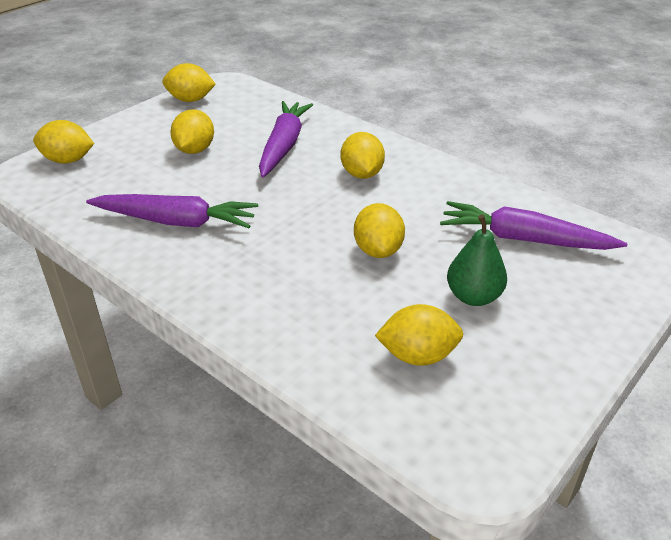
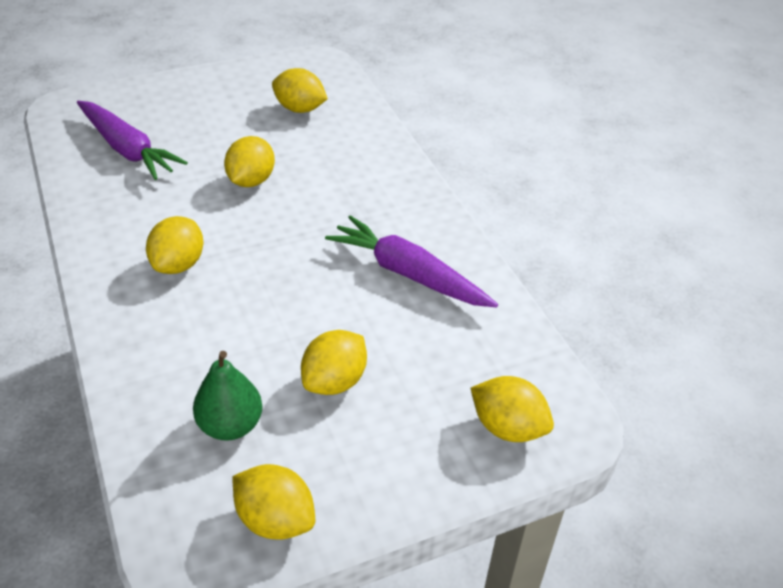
camera: 155 degrees left, 5 degrees up
(283, 146) = (221, 344): purple carrot -> none
(473, 297) = (222, 126): green pear -> green pear (230, 425)

